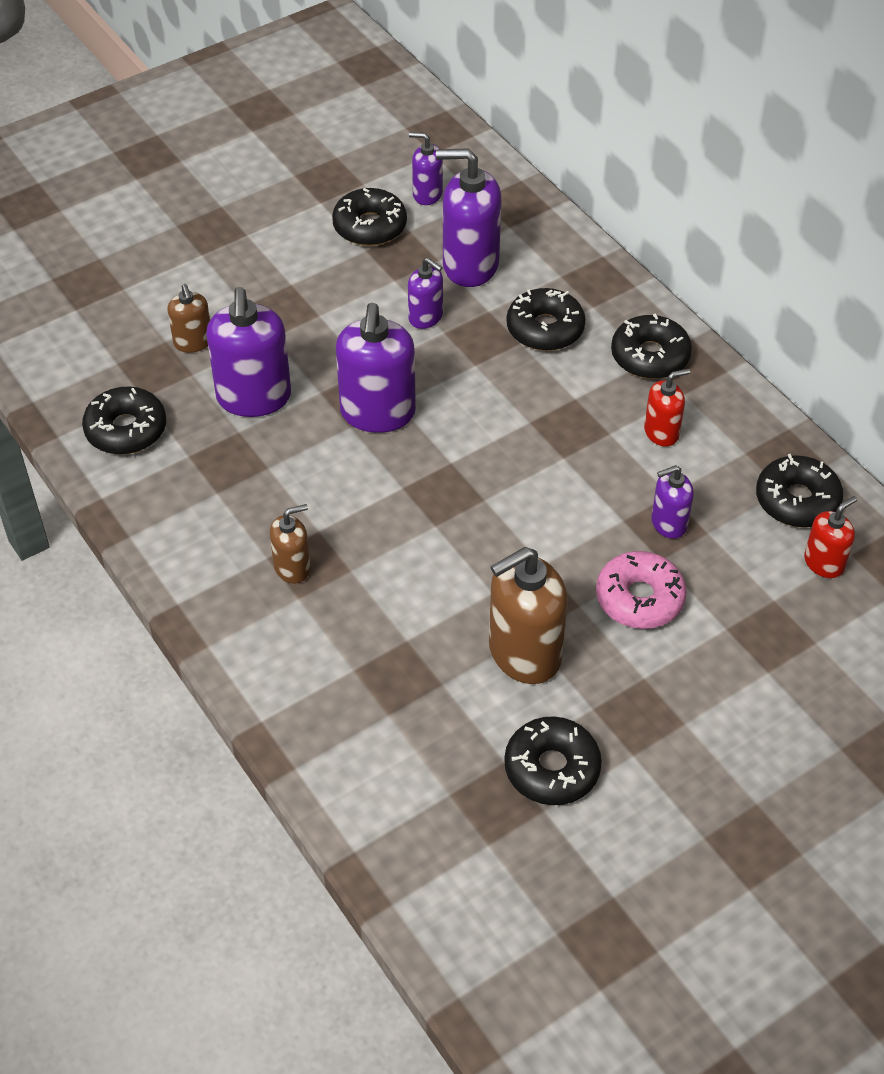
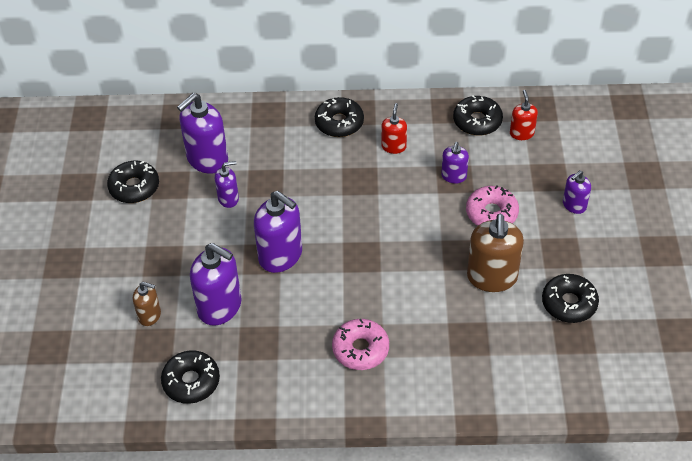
camera: 55 degrees left, 0 degrees up
(292, 567) = (360, 349): brown soap dispenser -> pink donut
(427, 194) = (134, 149): purple soap dispenser -> purple soap dispenser (574, 205)
(545, 329) = (283, 153): black donut -> none

